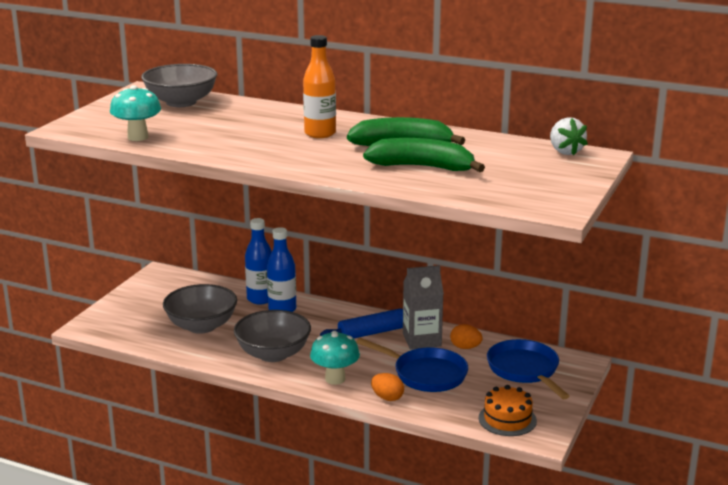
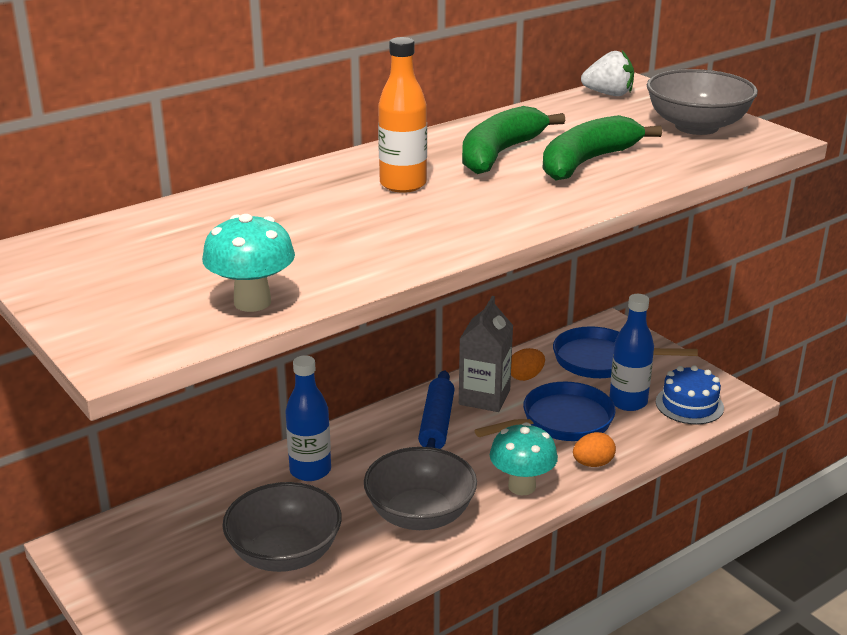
camera: 60 degrees left, 5 degrees up
(181, 102) = (134, 239): grey bowl -> grey bowl (696, 127)
(260, 299) = (262, 479): blue bottle -> blue bottle (628, 402)
(507, 419) = (689, 405): orange cake -> blue cake

